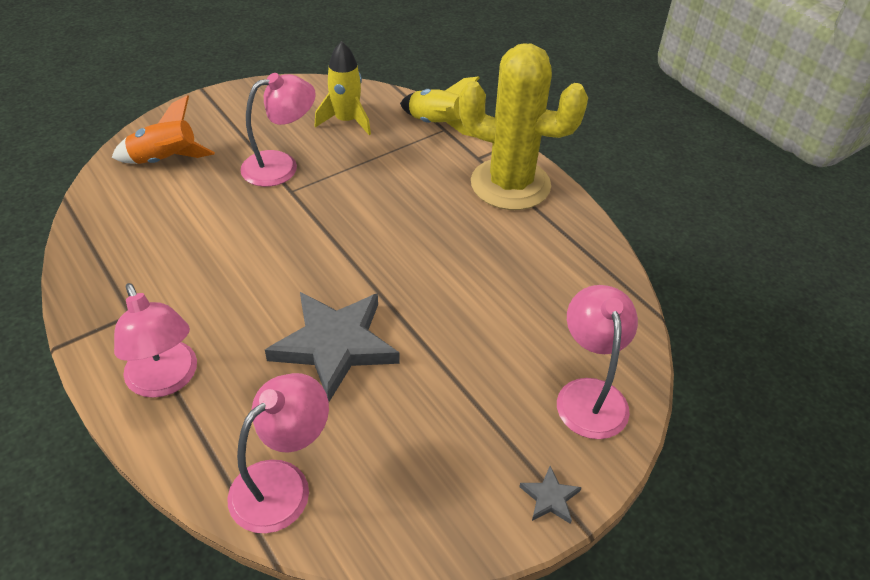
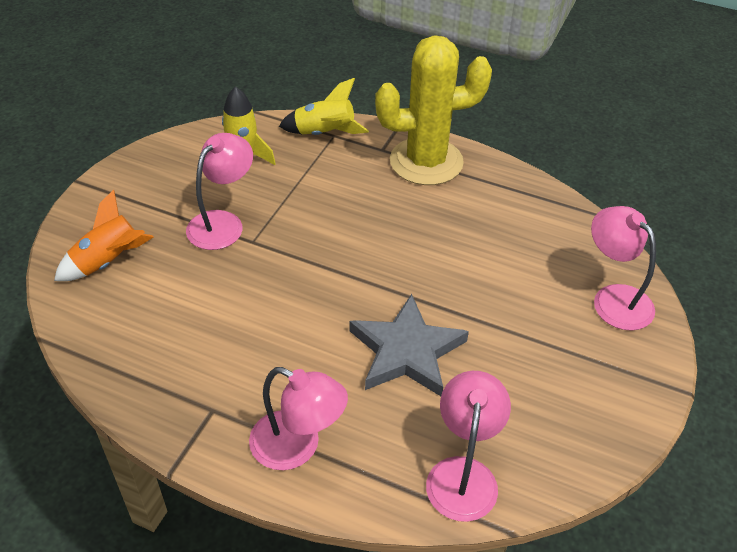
camera: 30 degrees left, 0 degrees up
(550, 498) = (648, 383): grey star -> none

